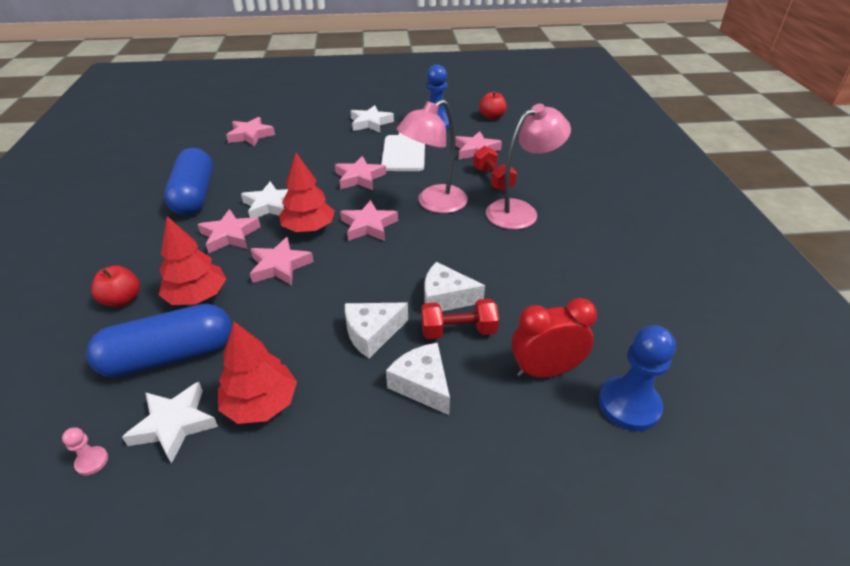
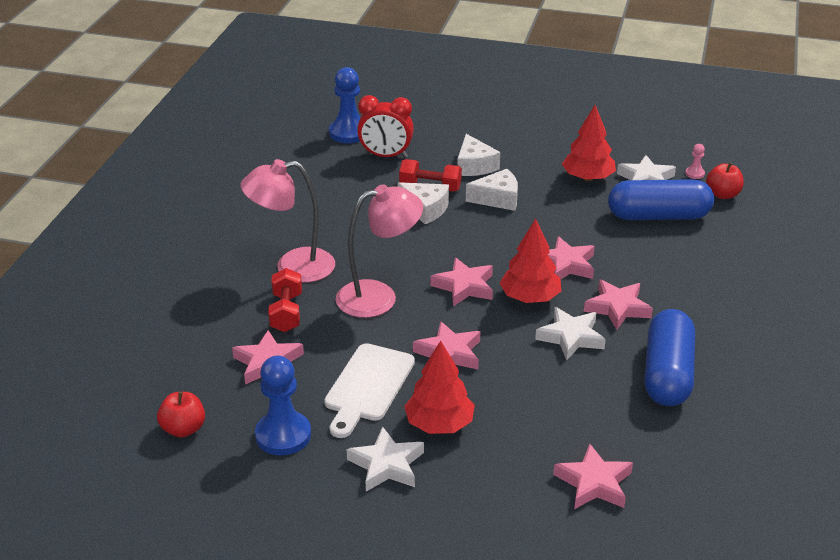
camera: 160 degrees left, 5 degrees down
(122, 300) = (713, 265): red apple -> red apple (722, 194)
(197, 296) = (643, 254): red tree -> red tree (439, 424)

